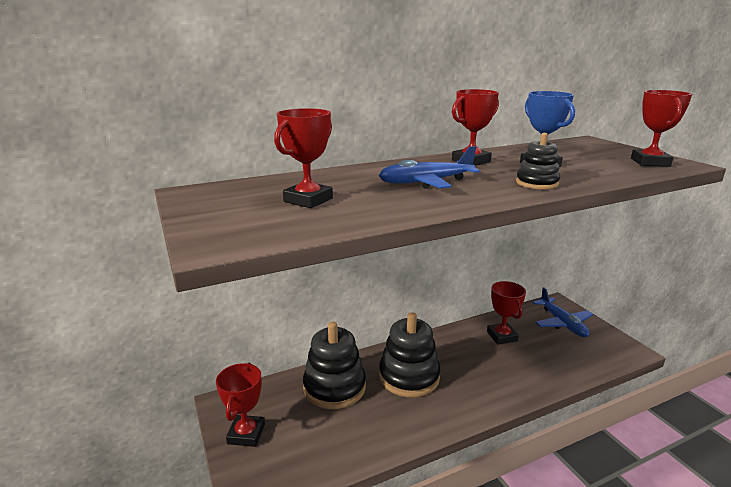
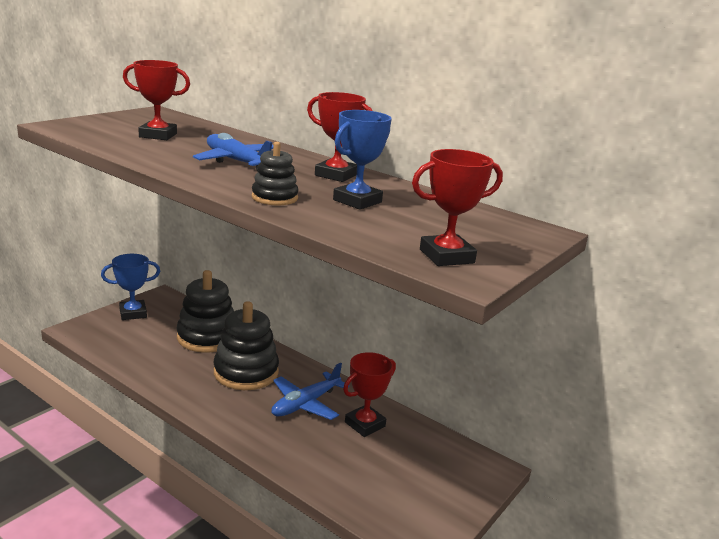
camera: 60 degrees right, 0 degrees up
(246, 434) = (133, 313): red trophy -> blue trophy
(562, 323) = (440, 474): blue plane -> blue plane (305, 404)

